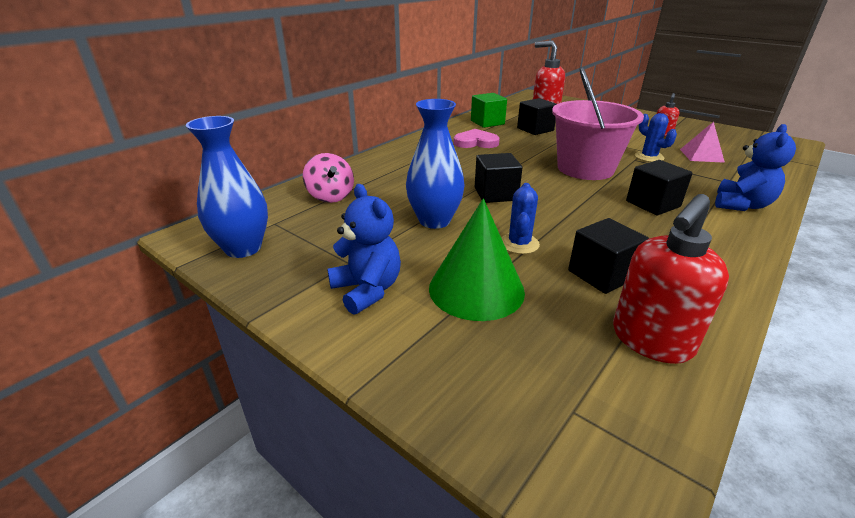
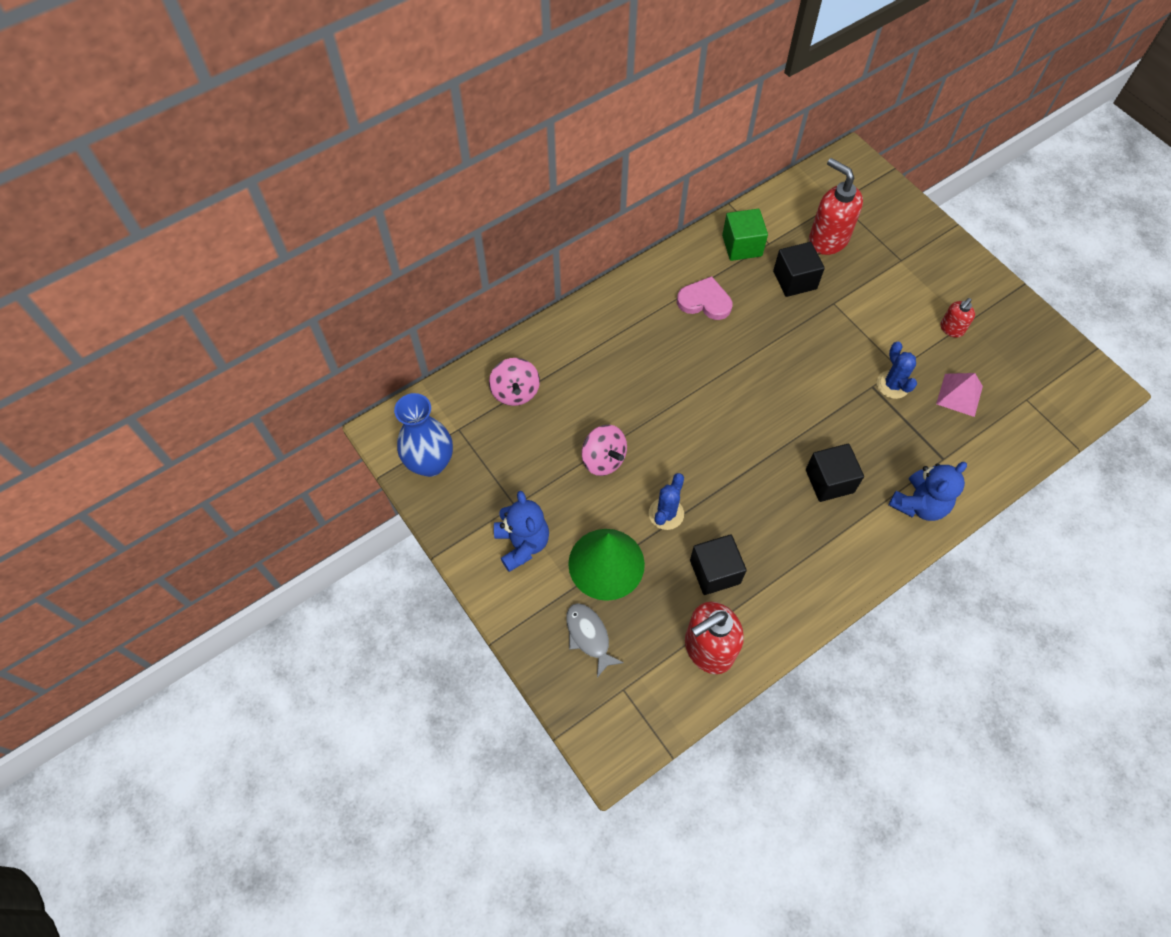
camera: 15 degrees right, 30 degrees up
(434, 220) = (603, 459): blue vase -> pink spinning top
(490, 360) = (589, 636): none -> grey fish
(495, 194) = (679, 425): black cube -> none
(585, 168) = (802, 395): pink bucket -> none

